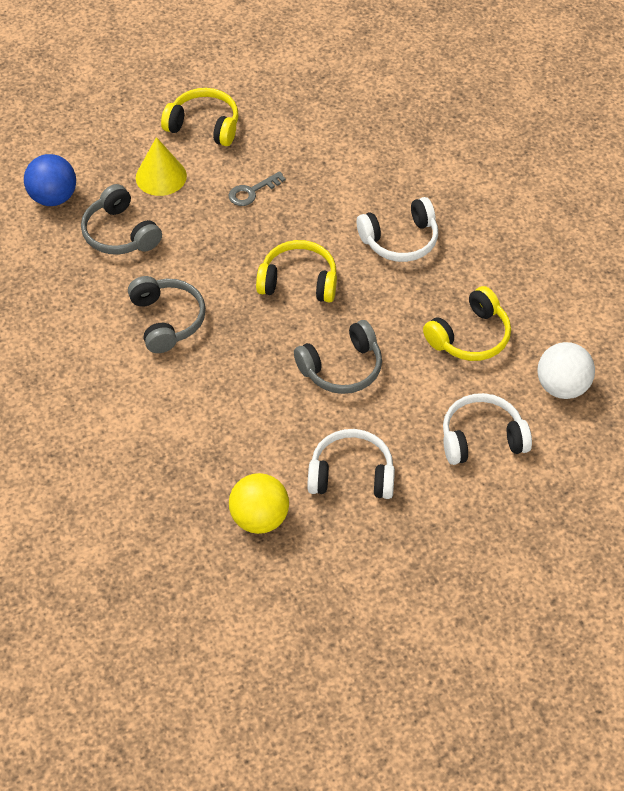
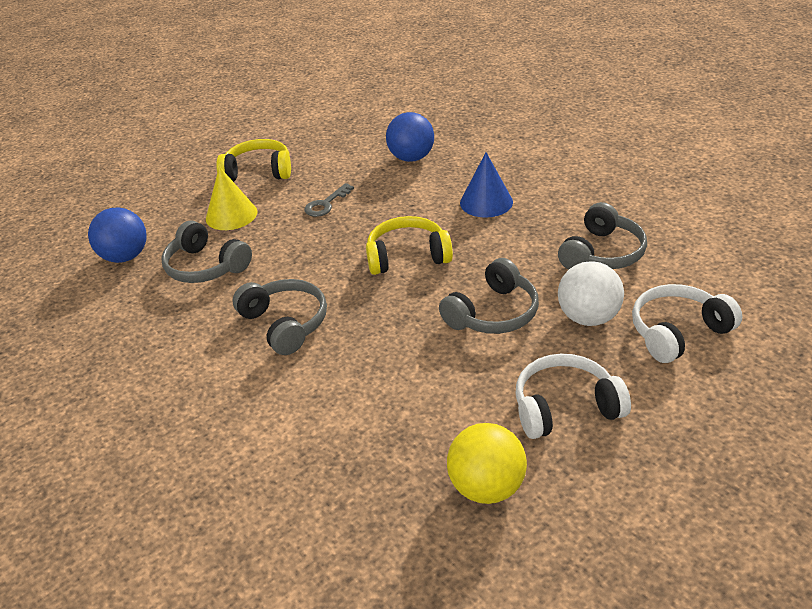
camera: 15 degrees left, 15 degrees down
(358, 156) = (411, 158): none -> blue ball
(400, 240) = (486, 202): white headphones -> blue cone
(470, 336) = (601, 253): yellow headphones -> grey headphones
(562, 386) = (719, 267): white ball -> white ball (588, 317)

